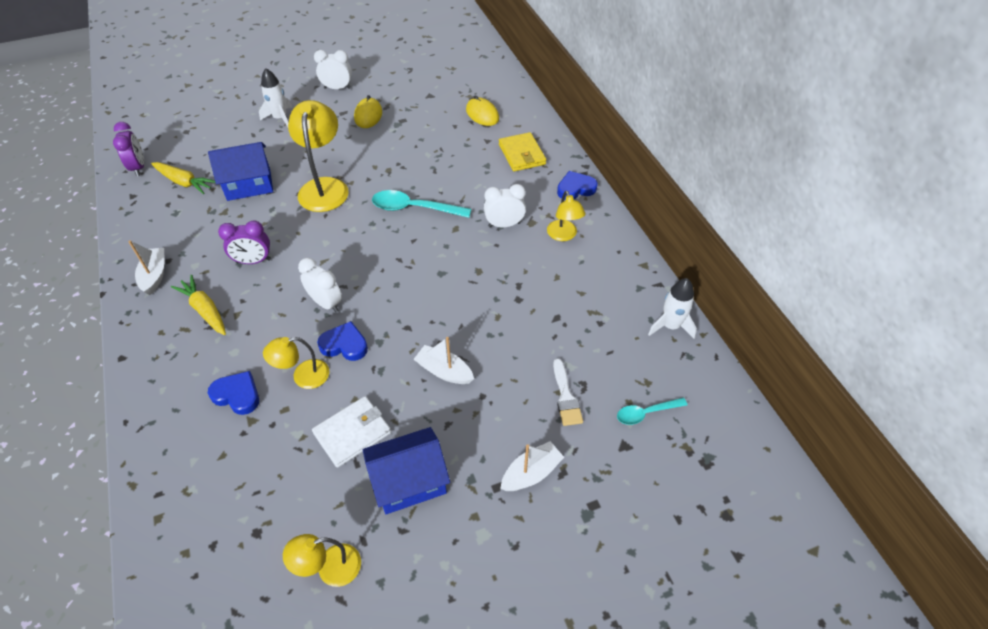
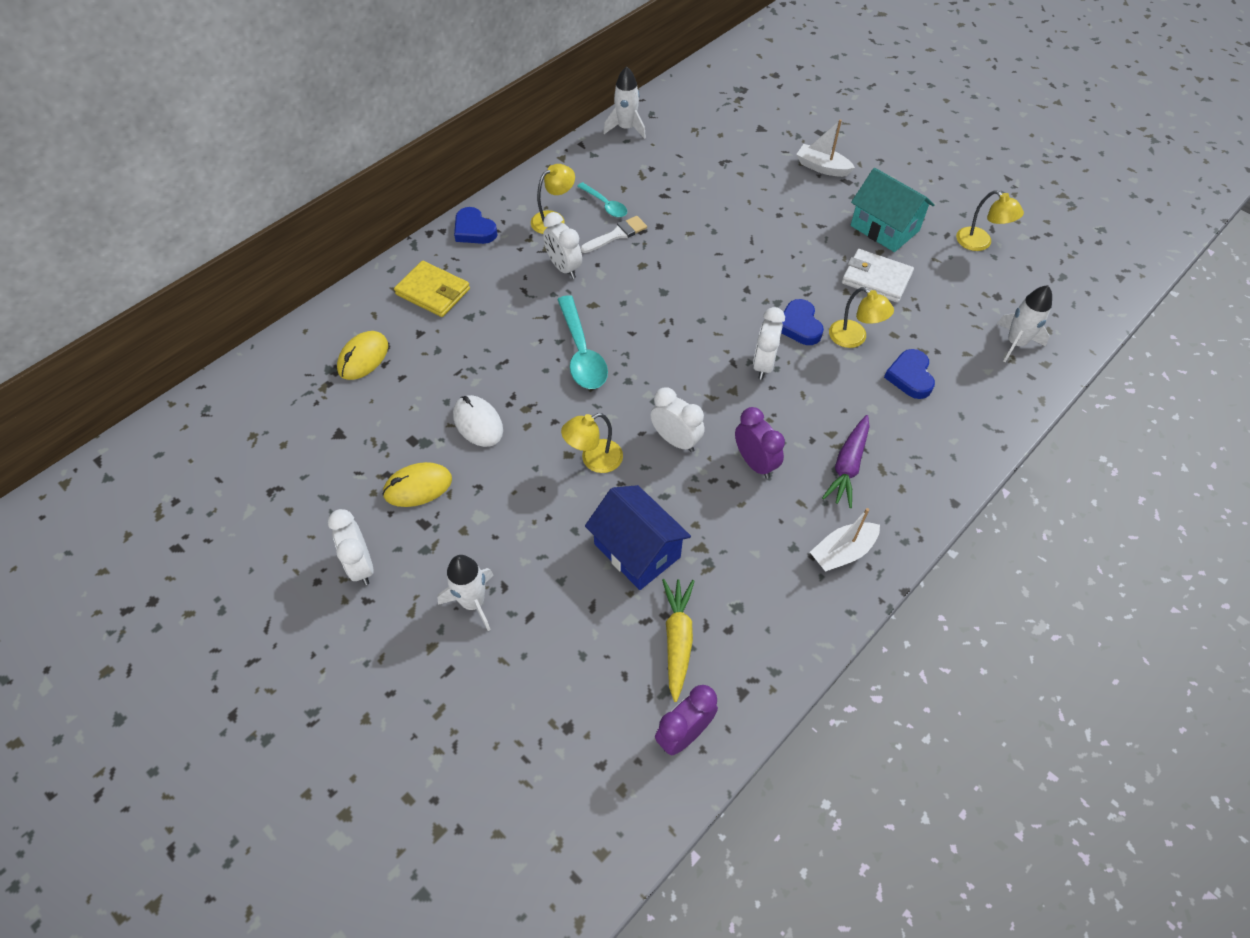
camera: 115 degrees left, 5 degrees up
(197, 507) = (1015, 343): none -> white rocket
(205, 310) = (847, 466): yellow carrot -> purple carrot
(305, 229) = (676, 440): none -> white clock
(324, 187) = (594, 460): yellow lamp -> yellow lamp, size x0.57
(393, 147) = (478, 423): none -> white mouse
(409, 481) = (884, 228): blue house -> turquoise house
(444, 371) = (774, 246): white boat -> none
(522, 154) = (433, 292): yellow wallet -> yellow wallet turned 75 degrees clockwise
(566, 397) = (742, 168): white brush -> white brush (617, 235)
(646, 413) = (724, 124): turquoise spoon -> turquoise spoon (605, 205)

